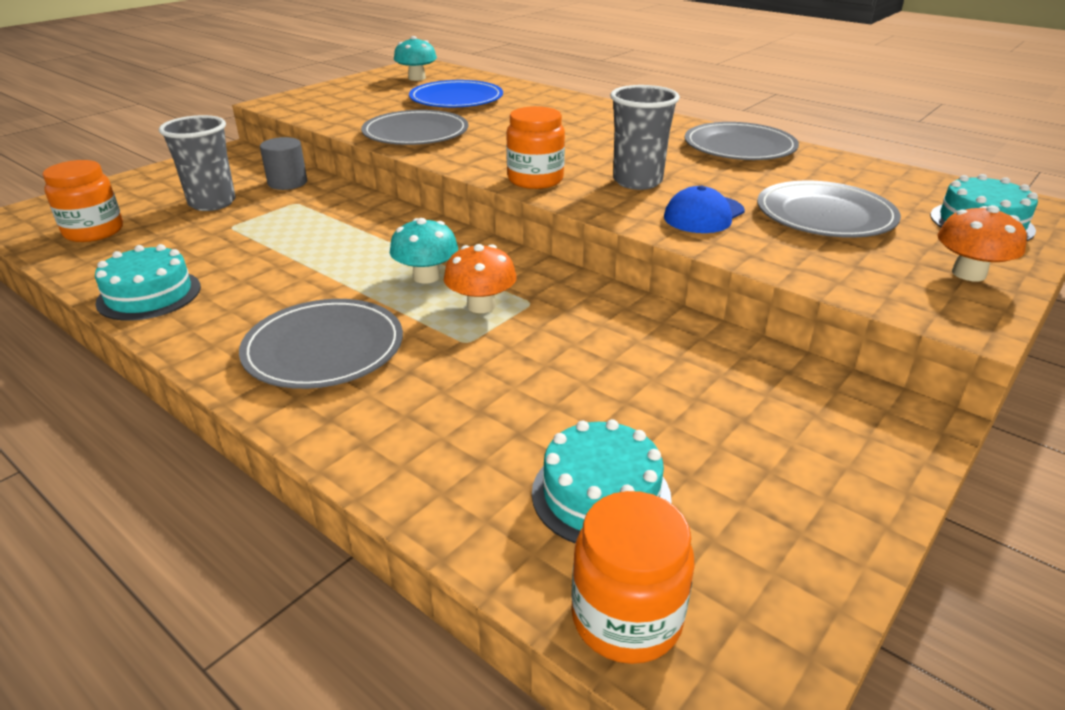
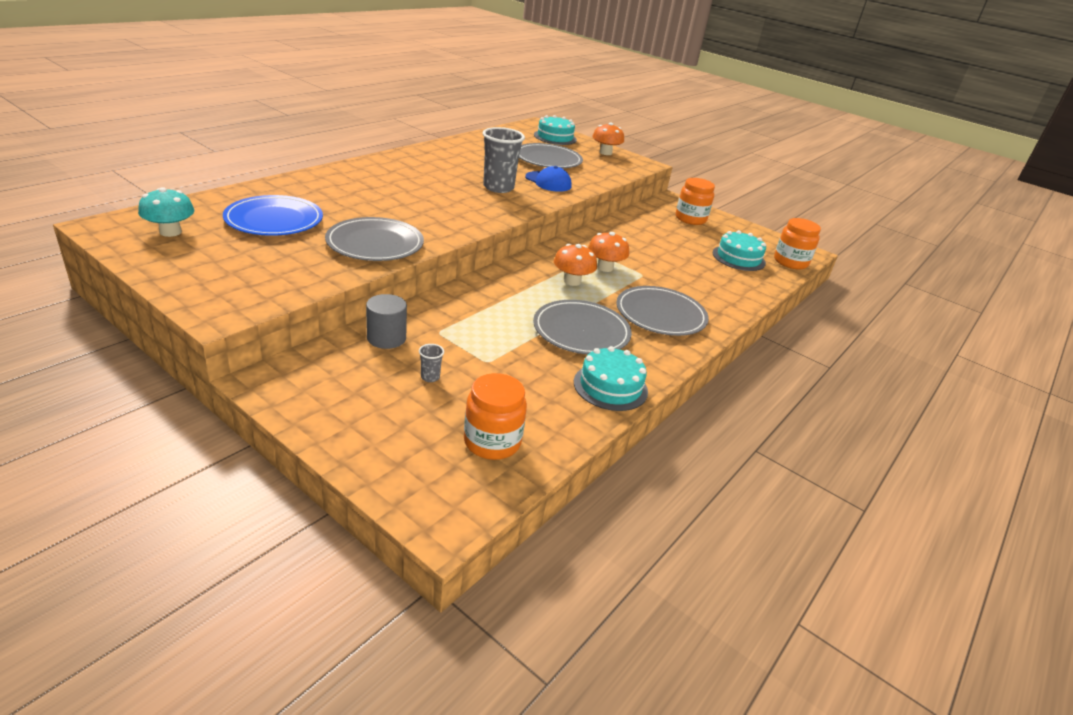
camera: 95 degrees left, 0 degrees up
(212, 203) = (430, 377): grey cup -> grey cup, size x0.41
(426, 277) = (572, 281): turquoise mushroom -> orange mushroom
(535, 180) = (492, 213): orange jar -> orange jar (690, 219)
(739, 147) = (443, 154): grey plate -> grey plate (581, 331)

